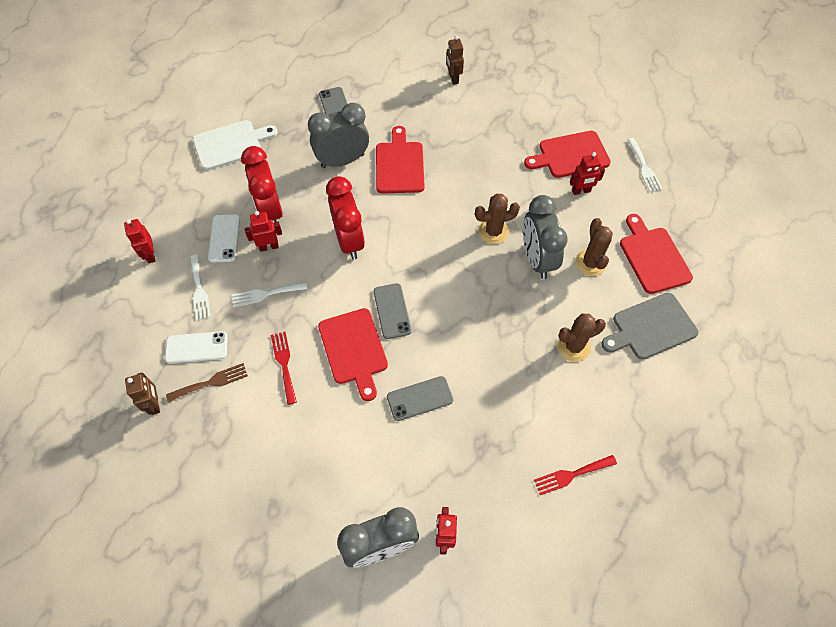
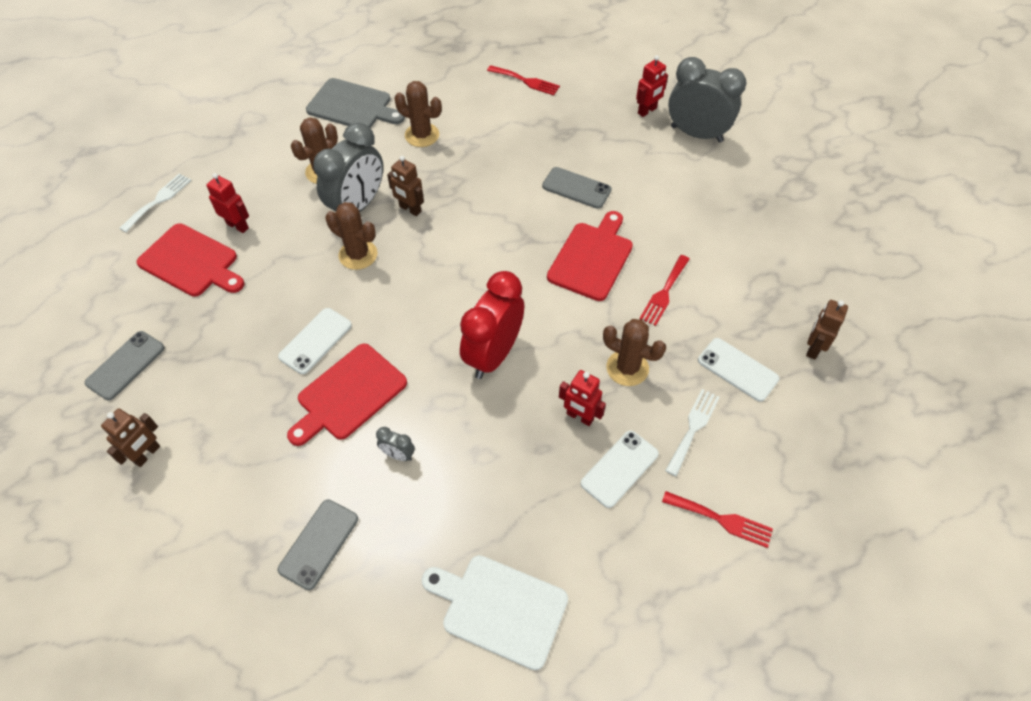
camera: 135 degrees left, 5 degrees down
(150, 255) = (721, 519): red robot -> red fork
(211, 382) = (745, 327): brown fork -> none
(265, 294) = (627, 368): white fork -> brown cactus
(270, 211) = (539, 460): red clock -> none
(342, 161) = (398, 455): grey clock -> grey clock, size x0.42
(392, 311) = (526, 262): grey phone -> grey phone (125, 365)
(450, 173) = (315, 341): none -> white phone
(504, 284) = (410, 209): none -> brown robot
(653, 257) = (274, 139): red cutting board -> none

